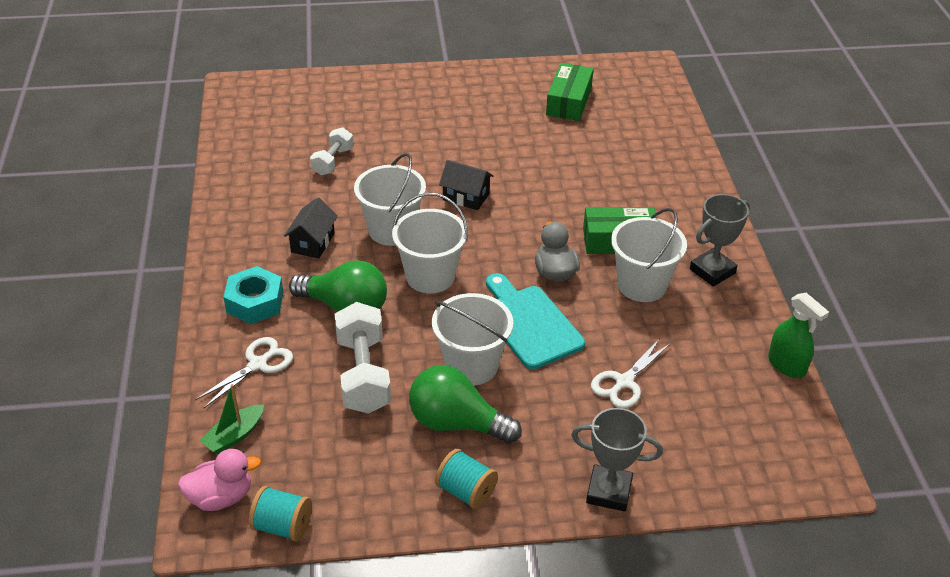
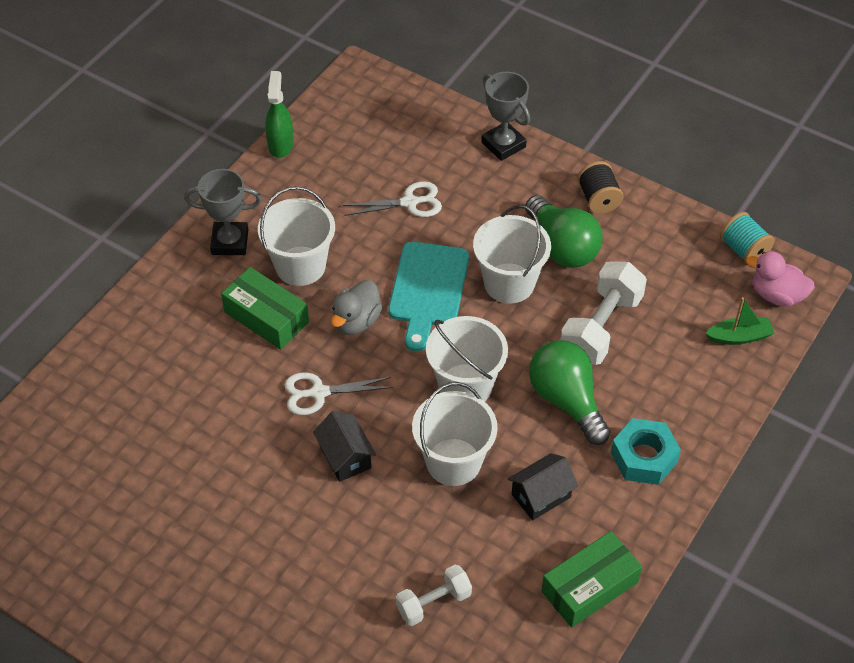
camera: 140 degrees left, 10 degrees up
(258, 364) = (682, 389): white scissors -> white scissors (319, 393)
(466, 491) = (598, 199): turquoise spool -> black spool
(569, 101) = (97, 521): green box -> green box (589, 587)

